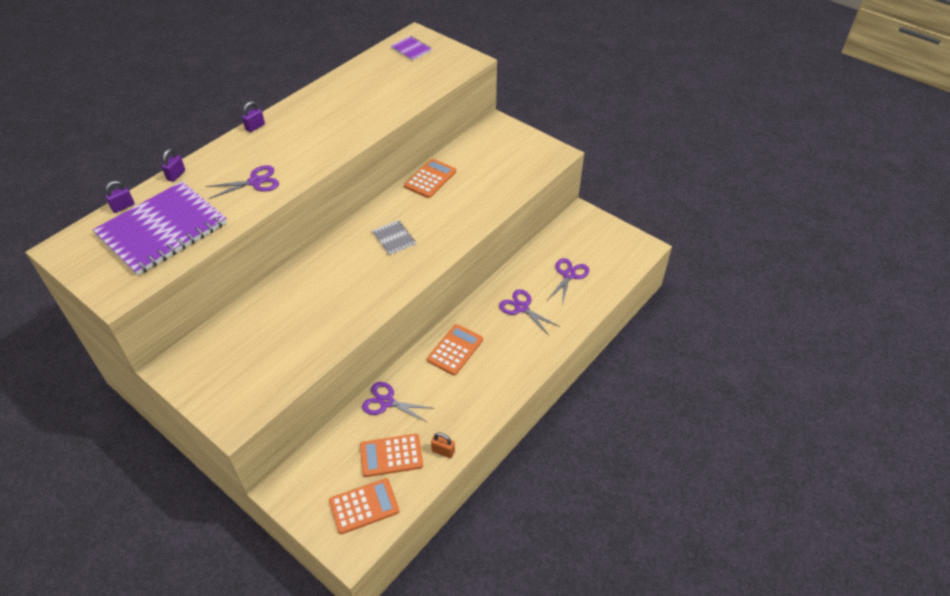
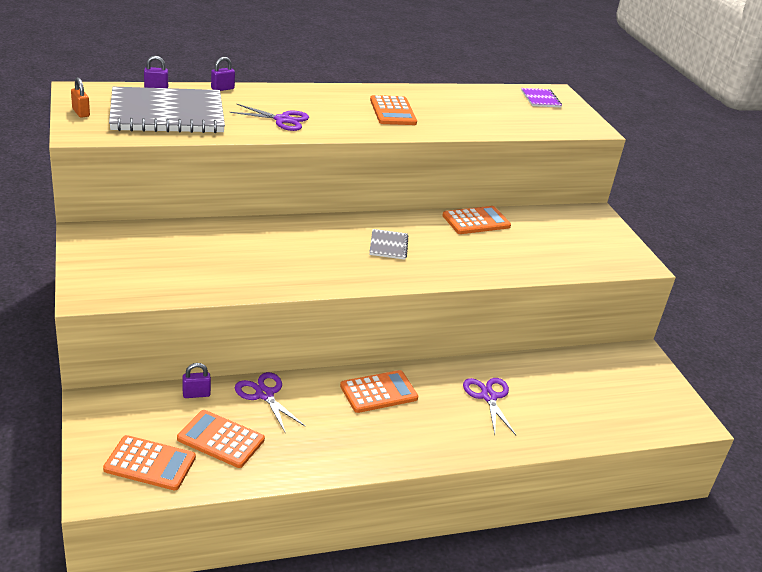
camera: 30 degrees right, 15 degrees down
(162, 230) = (167, 114): purple notebook -> grey notebook
(255, 127) = (327, 88): purple padlock -> purple padlock (196, 394)
(325, 124) = (392, 111): none -> orange calculator
(443, 451) = (275, 467): orange padlock -> orange padlock (81, 112)
(569, 275) = (573, 398): purple scissors -> none

